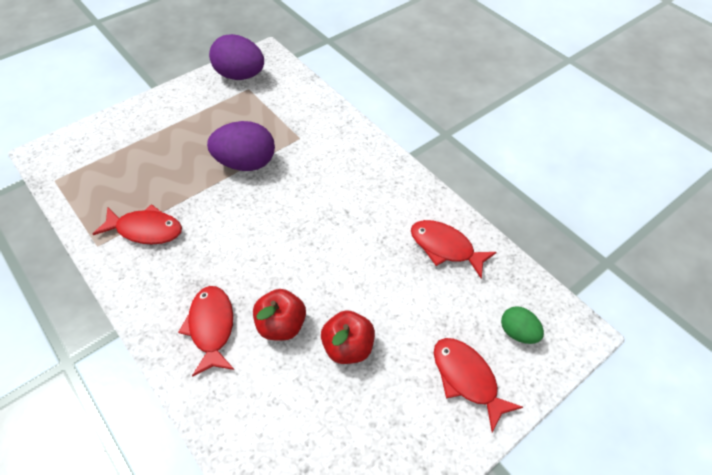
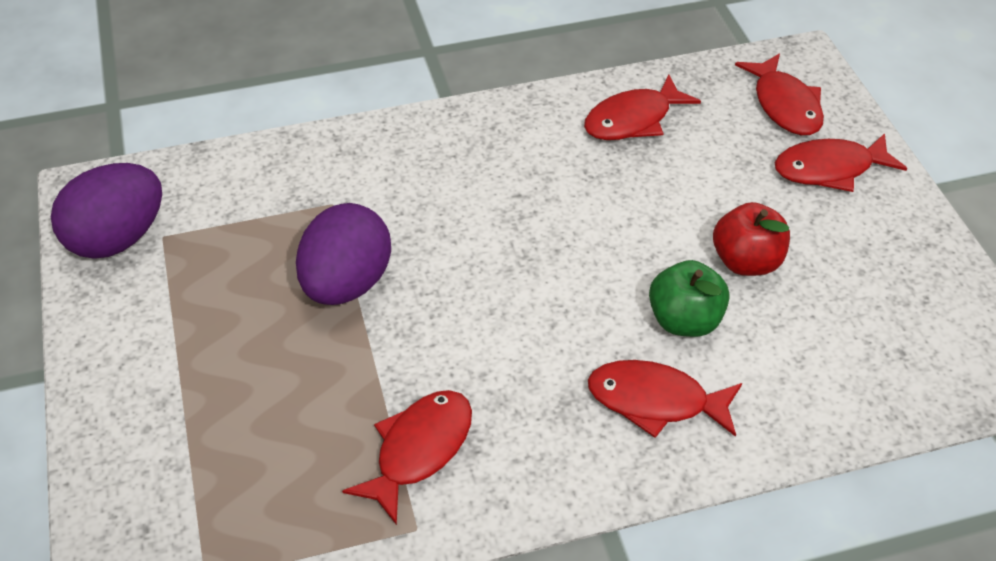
camera: 65 degrees left, 5 degrees down
(281, 325) = (684, 320): red apple -> green apple
(517, 332) = (785, 105): green egg -> red fish

